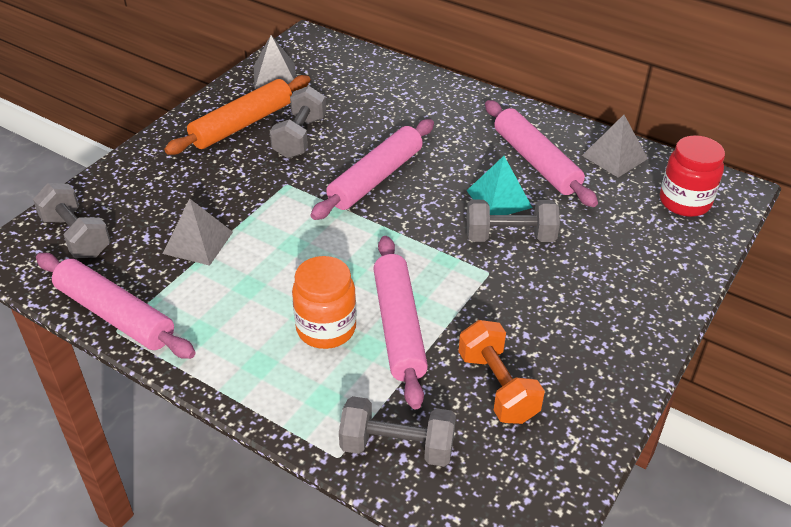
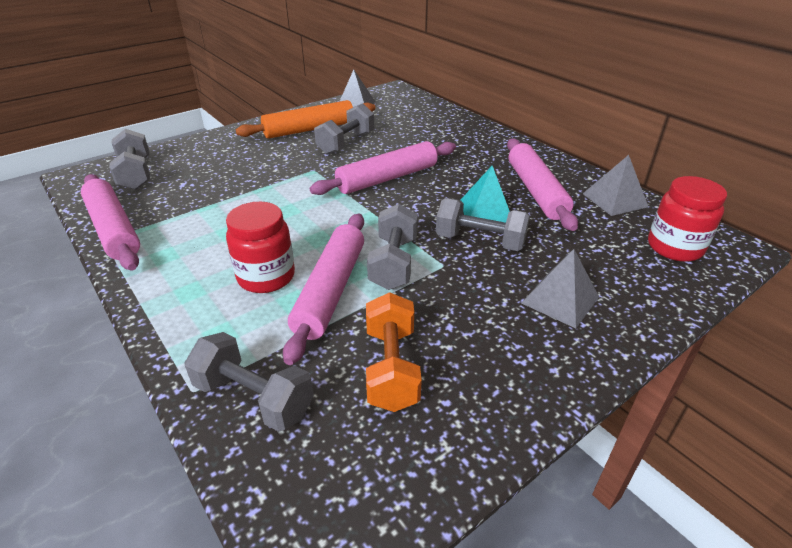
camera: 20 degrees right, 5 degrees down
(198, 242) = (216, 194): grey pyramid -> grey pyramid (560, 300)
(326, 328) = (266, 277): orange jar -> red jar
(441, 282) = (393, 263): none -> grey dumbbell

